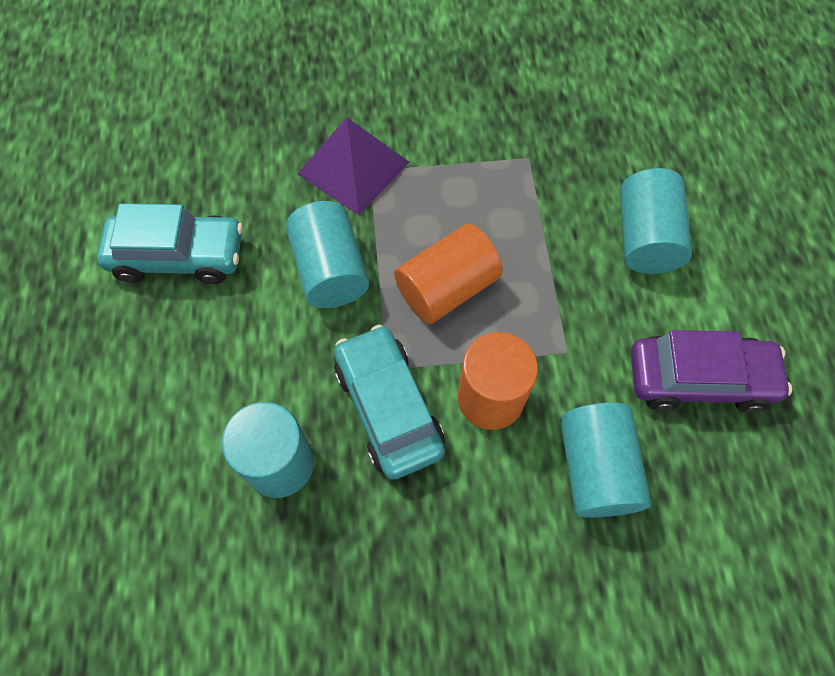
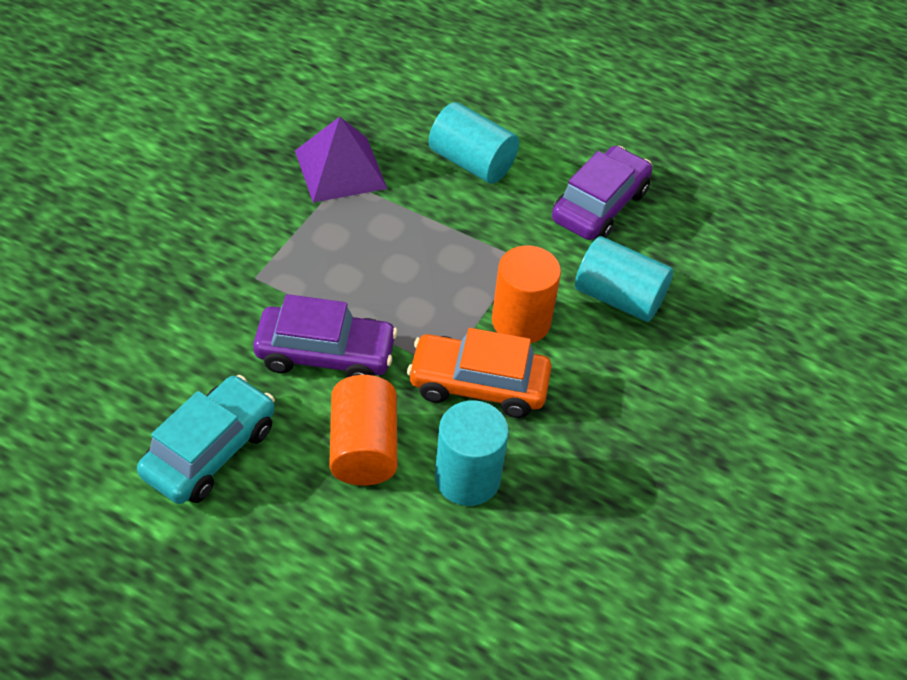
camera: 60 degrees left, 15 degrees down
(330, 270) = (325, 354): turquoise cylinder -> purple car
(353, 167) = (241, 286): purple pyramid -> purple pyramid (340, 169)
(388, 408) = (478, 385): turquoise car -> orange car
(446, 288) = (409, 293): orange cylinder -> orange cylinder (363, 448)

